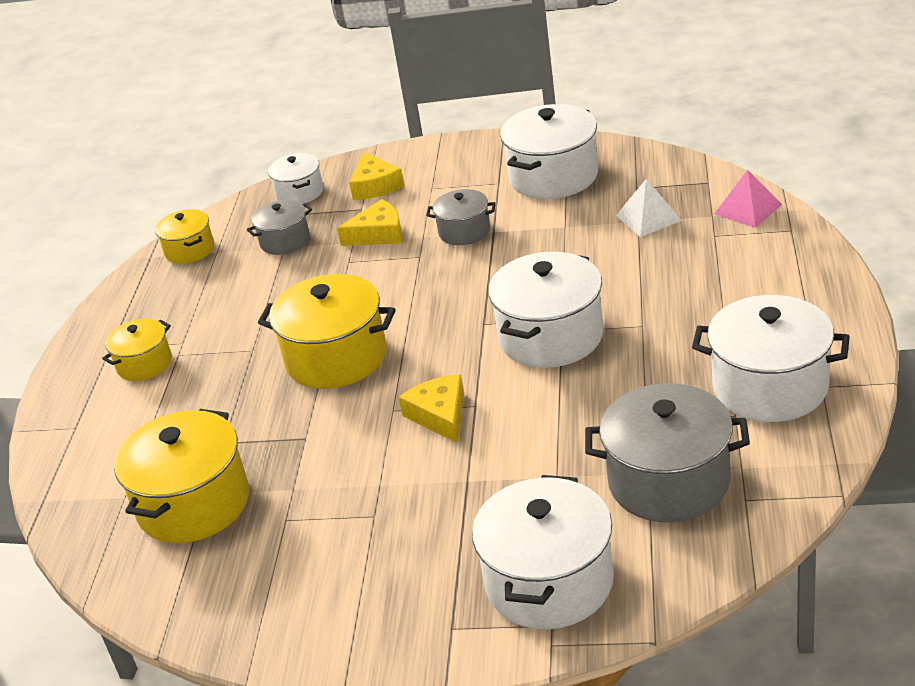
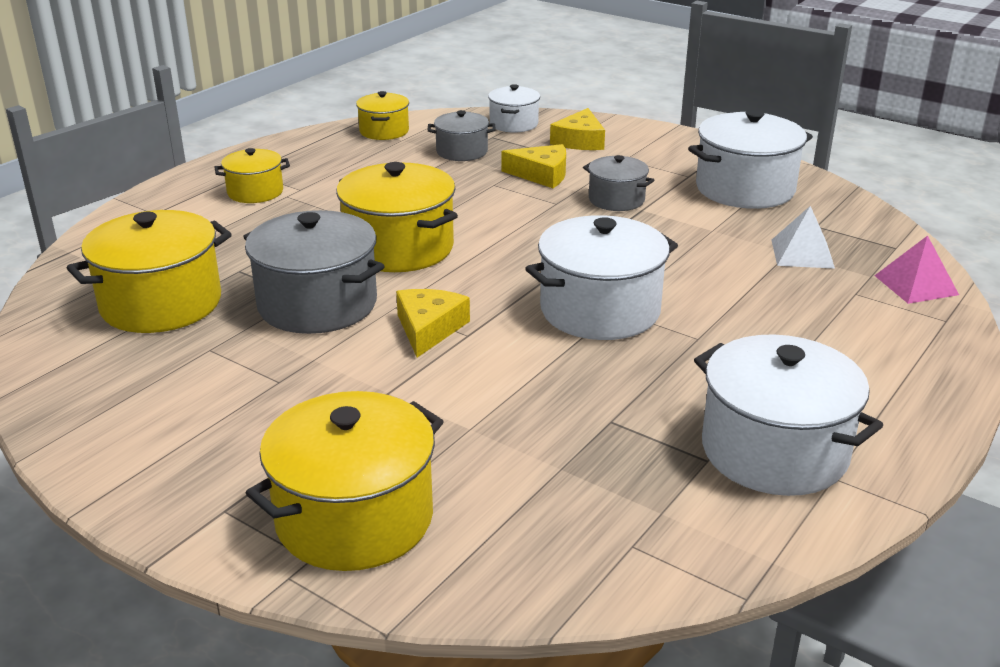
camera: 25 degrees right, 5 degrees down
(549, 582) = (354, 518): white pot -> yellow pot
(669, 481) = (572, 487): grey pot -> grey pot (317, 304)

